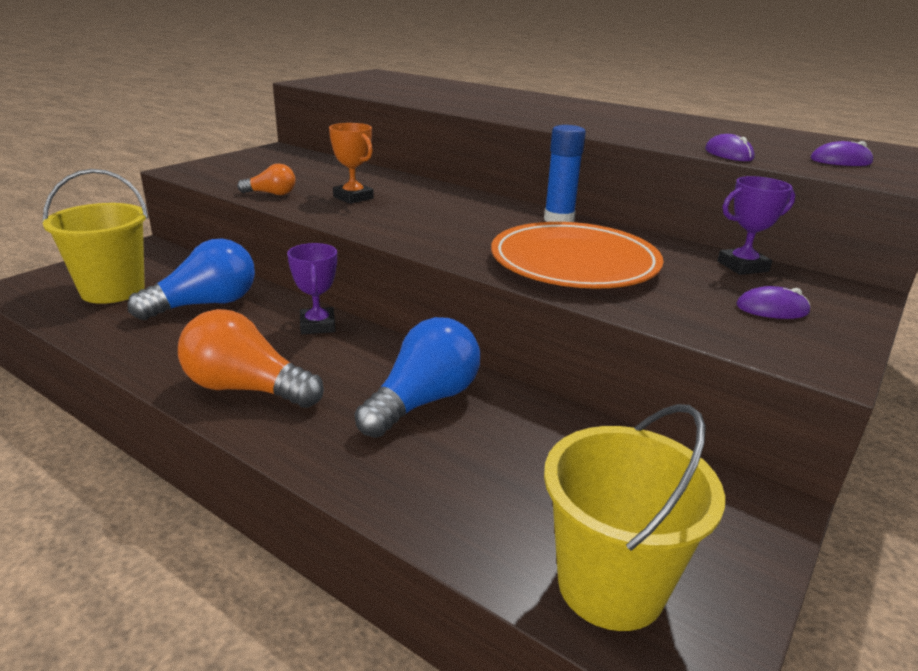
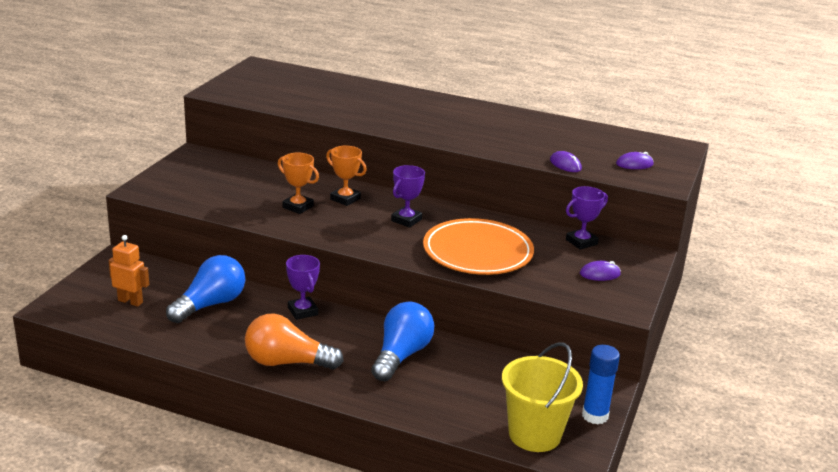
camera: 15 degrees left, 0 degrees up
(113, 290) = (130, 301): yellow bucket -> orange robot
(271, 194) = (234, 210): orange light bulb -> none
(419, 196) = (345, 199): none -> orange trophy
(487, 221) = (406, 220): none -> purple trophy
(559, 220) = (455, 213): blue glue stick -> blue glue stick (595, 416)

